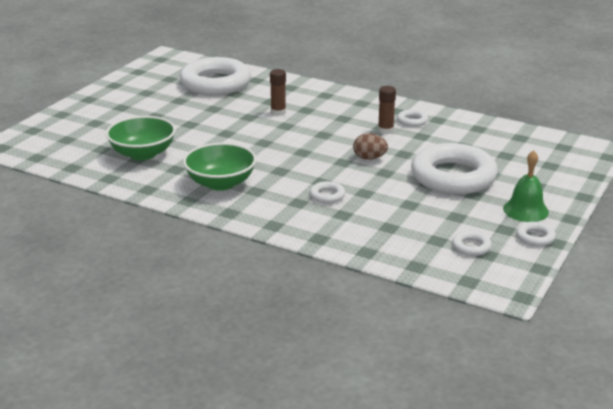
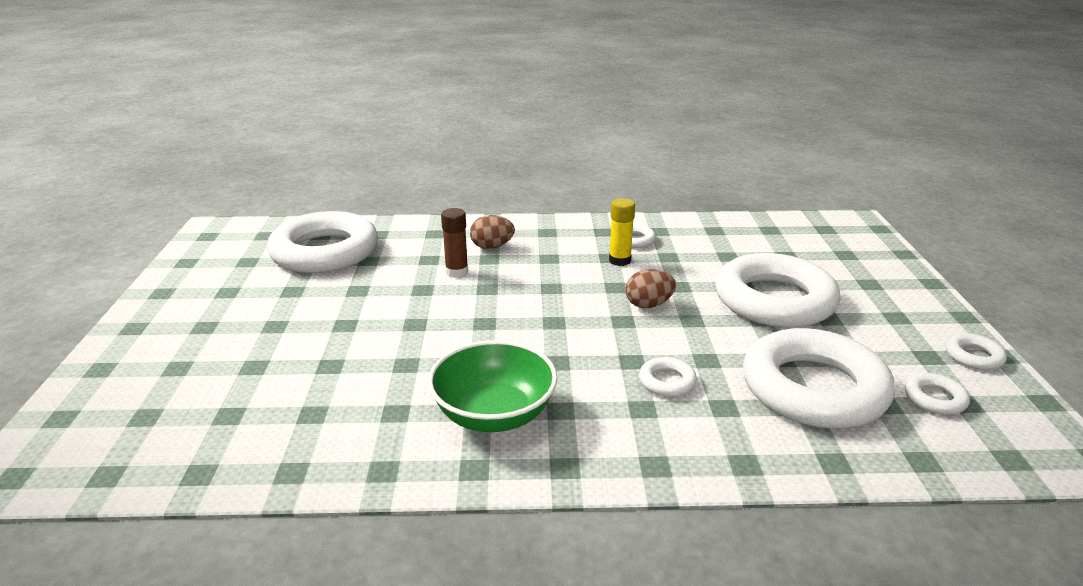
camera: 30 degrees left, 0 degrees up
(142, 154) = (313, 401): green bowl -> none
(315, 103) = (492, 247): none -> brown egg
(385, 130) = (619, 260): brown glue stick -> yellow glue stick
(406, 222) = (814, 389): none -> white ring
(525, 210) = (909, 321): green bell -> none

